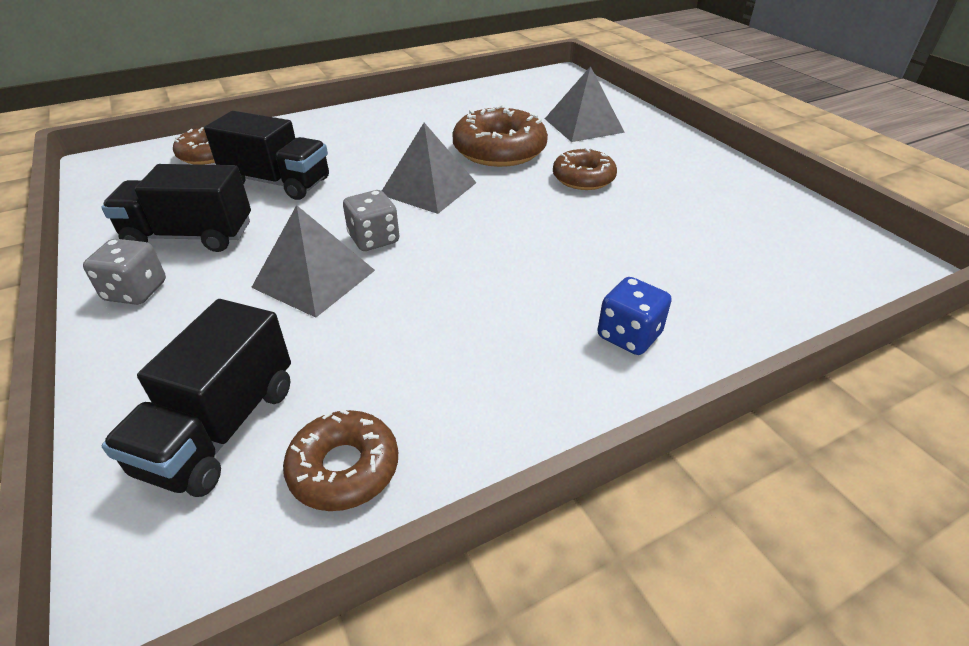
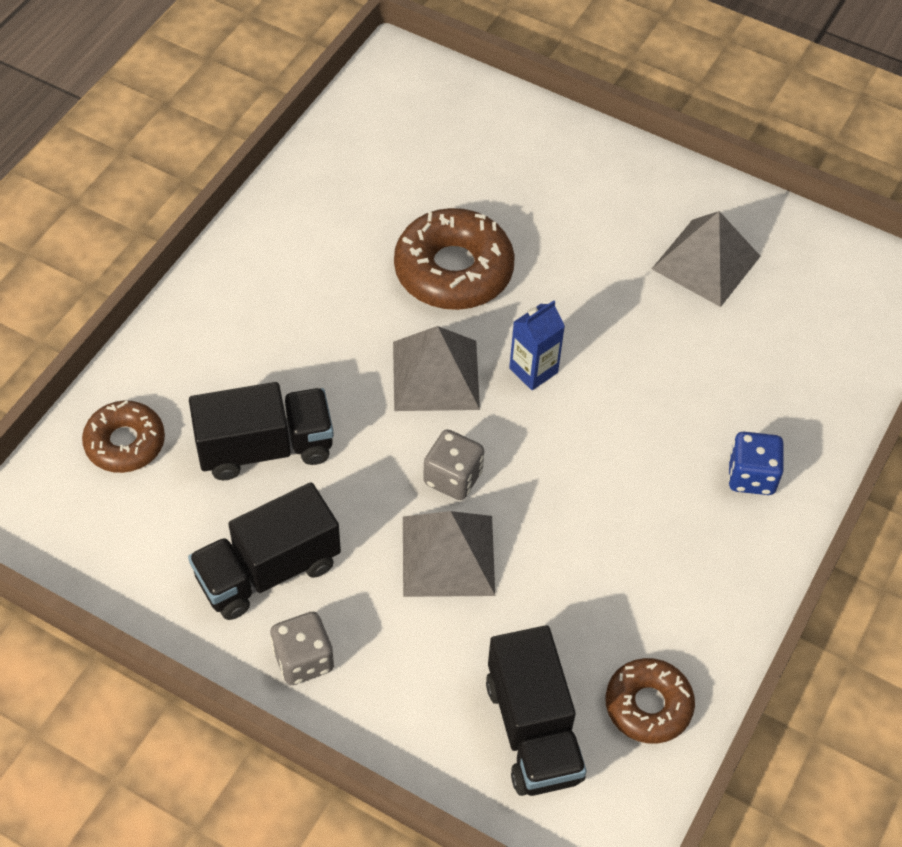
camera: 35 degrees left, 15 degrees up
(501, 208) = (533, 370): none -> blue carton
(583, 125) = (508, 175): grey pyramid -> grey pyramid (706, 262)
(583, 178) = (576, 279): brown donut -> none

